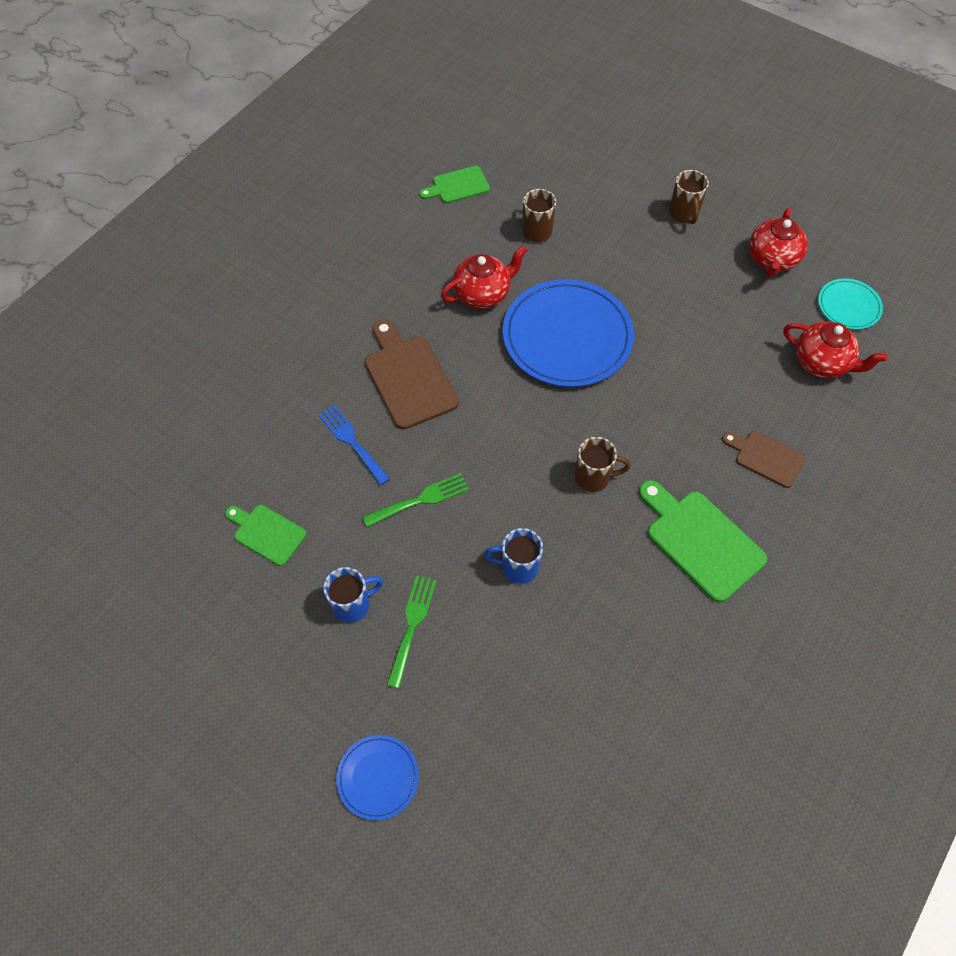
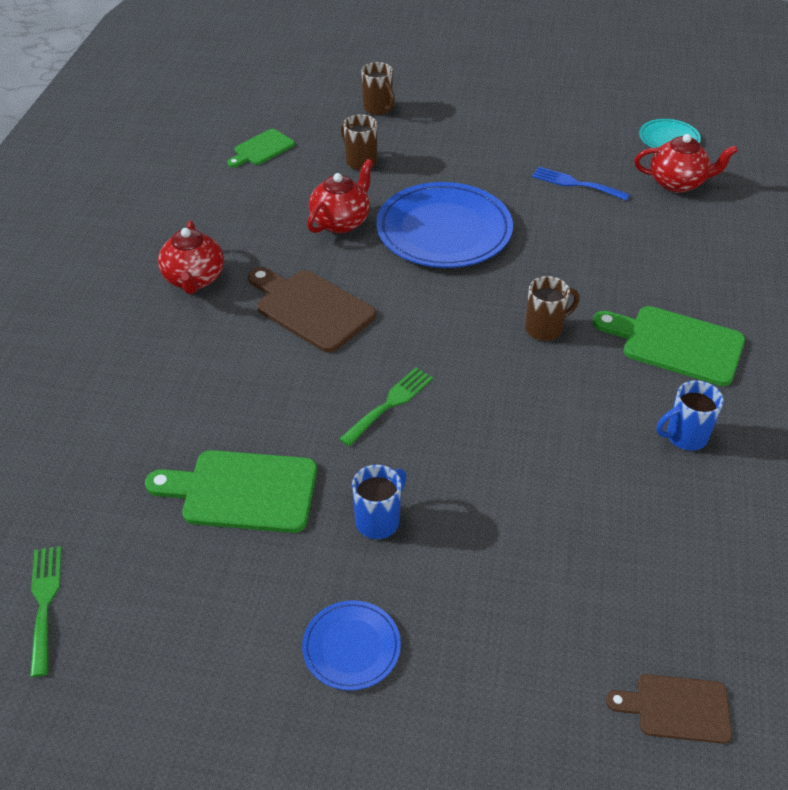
camera: 25 degrees left, 15 degrees down
(267, 533) = (242, 491): green cutting board -> green cutting board, size x1.65
(352, 441) = (285, 379): blue fork -> blue fork (575, 184)
(378, 777) = (511, 670): blue plate -> blue plate (351, 647)
(412, 625) = (453, 515): green fork -> green fork (44, 603)
(518, 567) = (525, 425): blue mug -> blue mug (684, 437)
(684, 214) = (485, 115): brown mug -> brown mug (378, 109)
(766, 458) = (684, 264): brown cutting board -> brown cutting board (677, 708)
(772, 260) = (582, 126): red teapot -> red teapot (194, 279)

